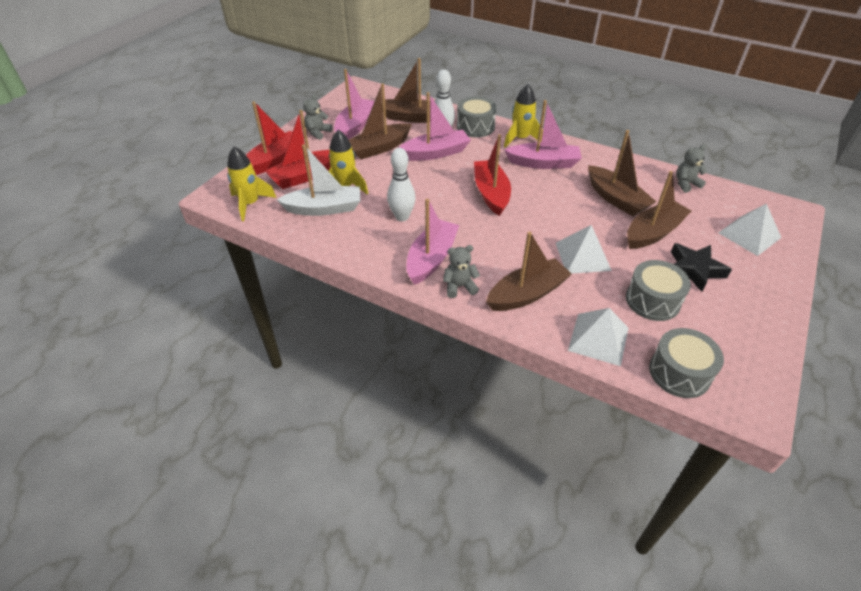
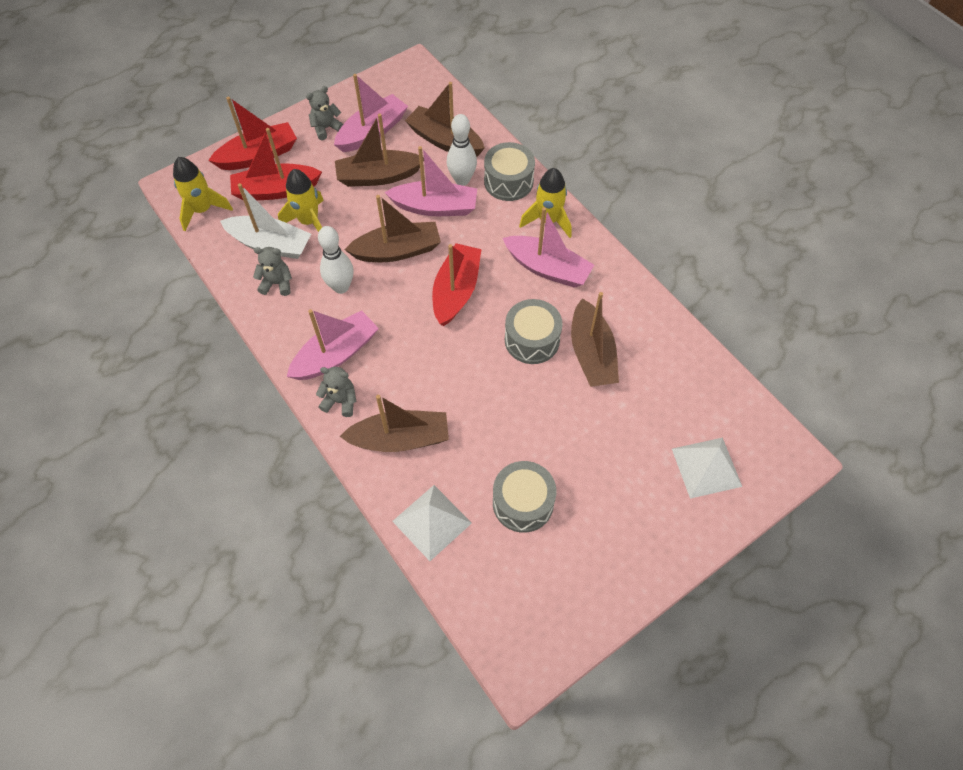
camera: 25 degrees right, 15 degrees up
(583, 256) = (493, 416): white pyramid -> none
(653, 233) = (595, 418): brown boat -> brown boat (397, 251)
(679, 373) = (481, 595): grey drum -> grey drum (532, 340)
(686, 184) = (694, 365): grey teddy bear -> grey teddy bear (277, 283)
(694, 270) = (601, 485): black star -> none

